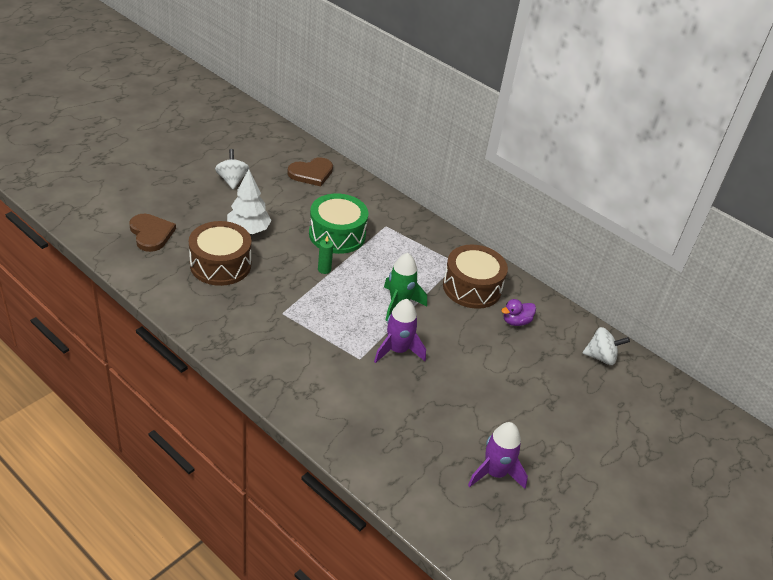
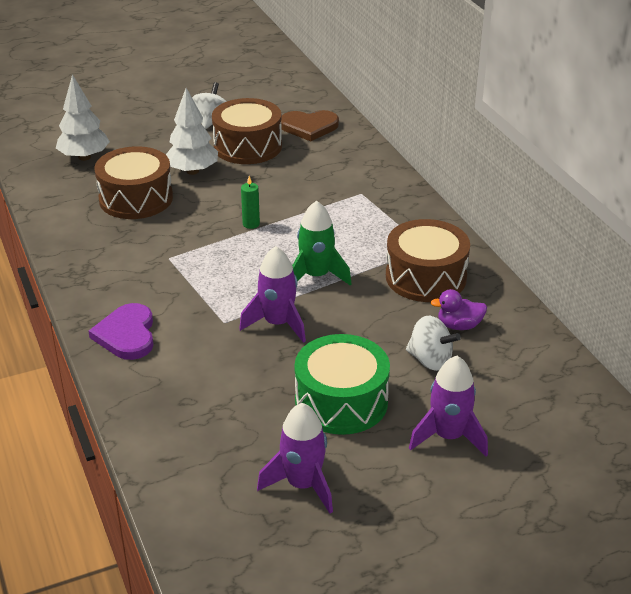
camera: 30 degrees right, 5 degrees down
(151, 234) = (84, 157): brown heart -> white tree
(276, 199) = (247, 146): none -> brown drum
(296, 388) = (127, 335): none -> purple heart
(337, 234) = (293, 192): green drum -> green drum (341, 401)
(560, 409) = (448, 436): none -> purple rocket
(601, 357) = (553, 391): white spinning top -> white spinning top (430, 360)

